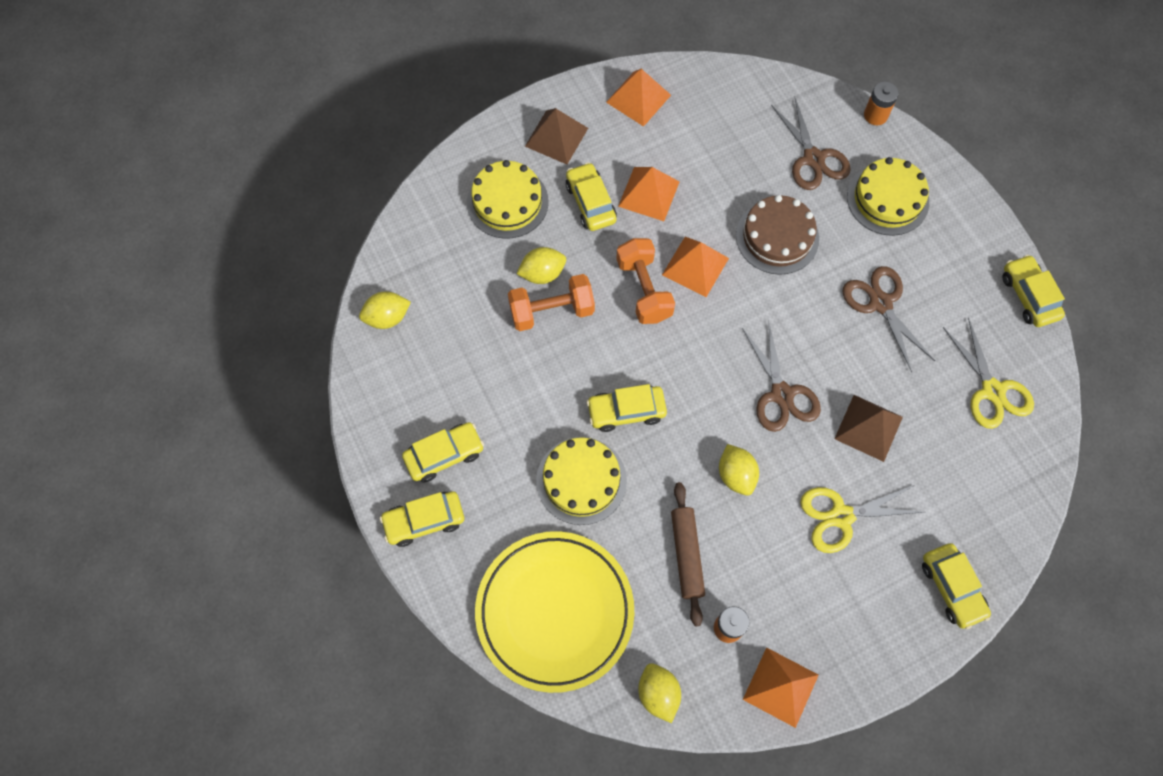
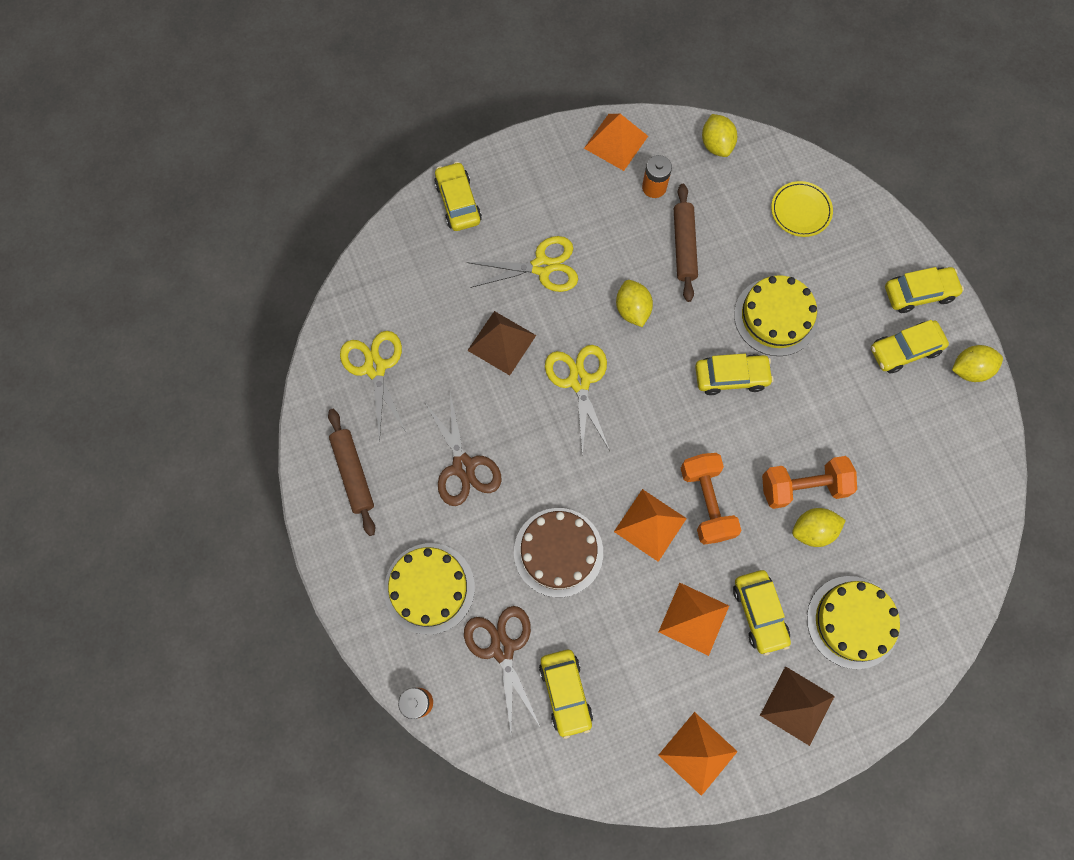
camera: 175 degrees left, 5 degrees up
(387, 317) = (973, 494): yellow lemon -> yellow lemon (969, 369)
(555, 611) = (800, 211): yellow plate -> yellow plate, size x0.45
(781, 394) = (579, 381): brown scissors -> yellow scissors
(984, 289) = (353, 473): none -> brown rolling pin
(1028, 296) = (310, 461): yellow car -> yellow car (565, 692)

